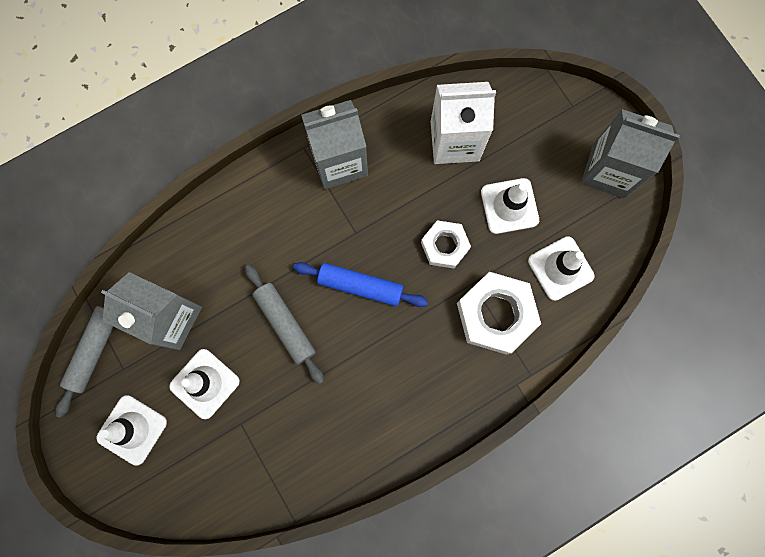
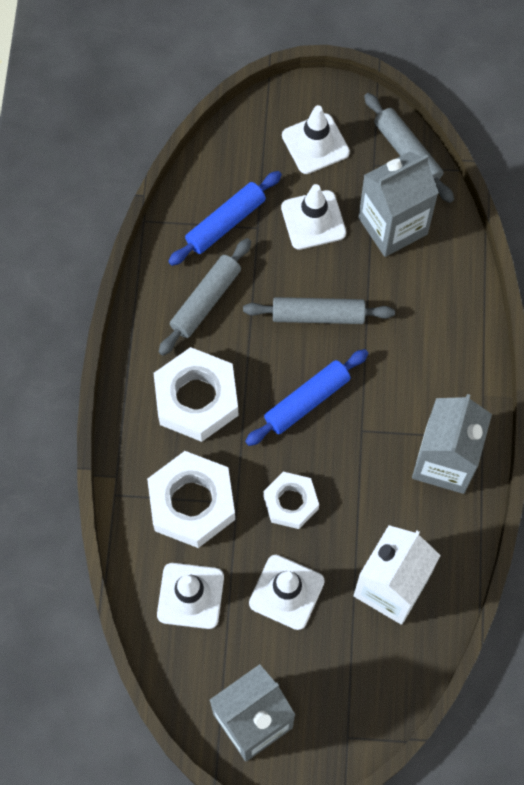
camera: 125 degrees right, 10 degrees down
(253, 452) = (226, 223): none -> blue rolling pin
(331, 419) = (206, 301): none -> grey rolling pin
(416, 368) = (196, 399): none -> white nut

